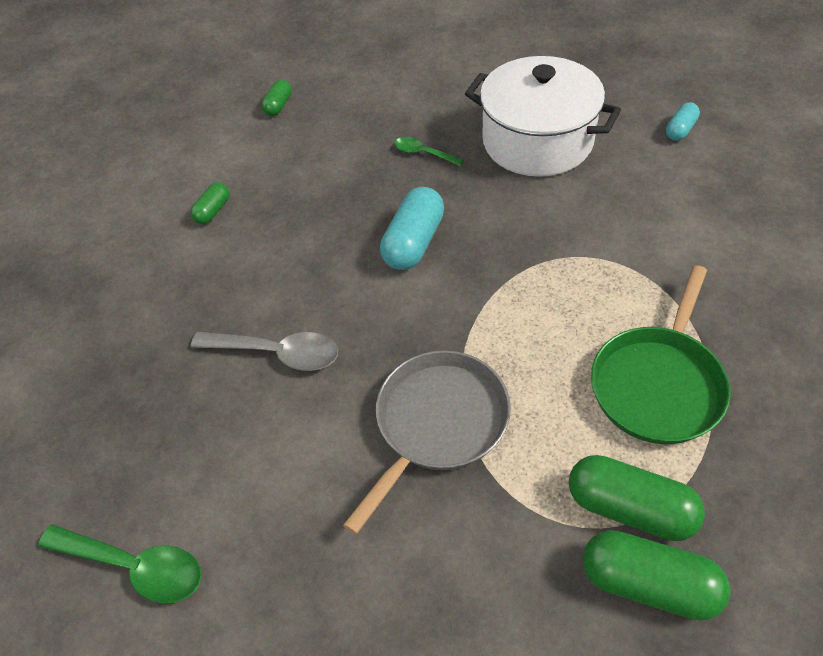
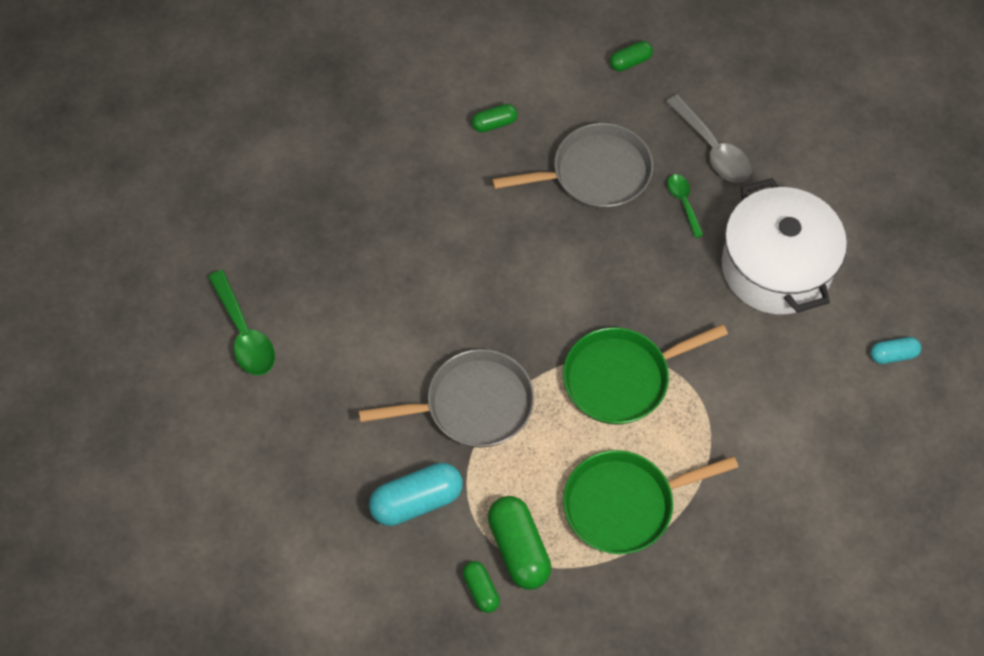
camera: 40 degrees right, 10 degrees up
(277, 353) = (430, 273): grey spoon -> grey spoon (712, 149)
(335, 184) = (595, 173): none -> grey pan
(414, 242) = (595, 271): turquoise capsule -> turquoise capsule (416, 501)
(530, 295) = (622, 378): none -> green pan
(648, 583) = (481, 590): green capsule -> green capsule, size x0.55

